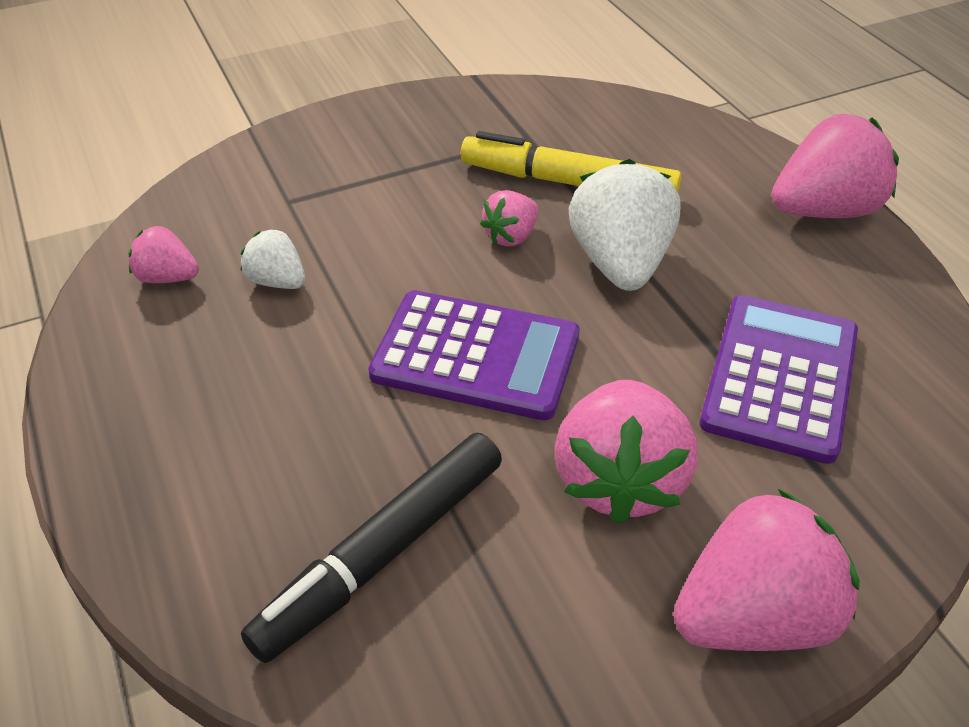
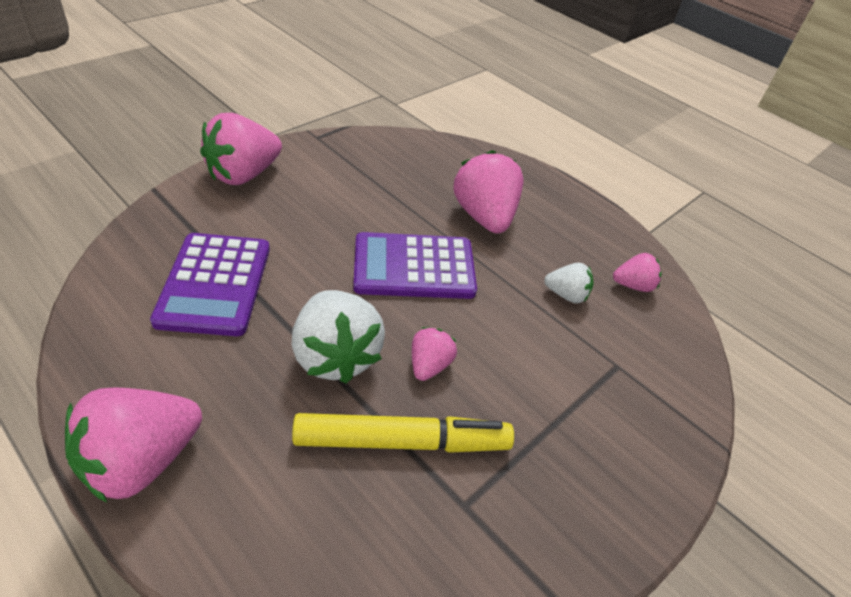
camera: 155 degrees right, 0 degrees up
(383, 554) = (415, 175): black marker -> none
(619, 480) = (312, 216): pink strawberry -> pink strawberry (484, 217)

